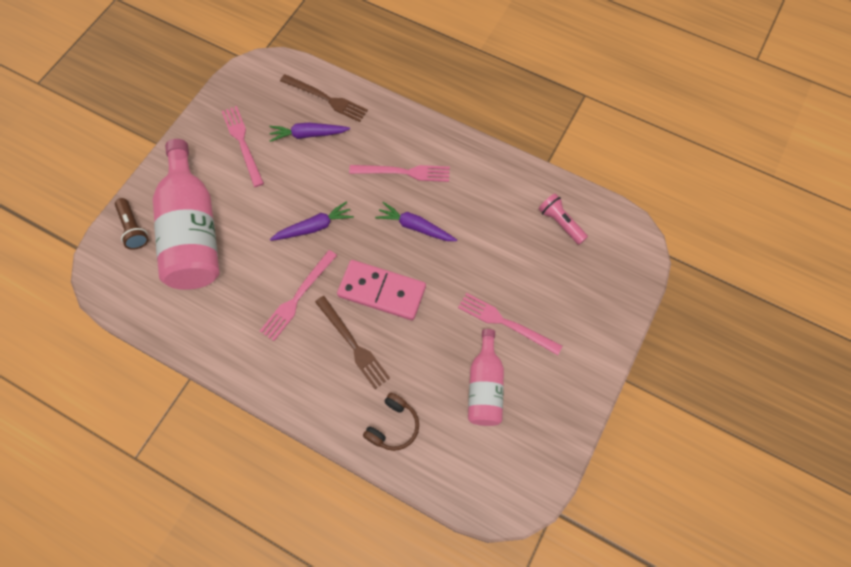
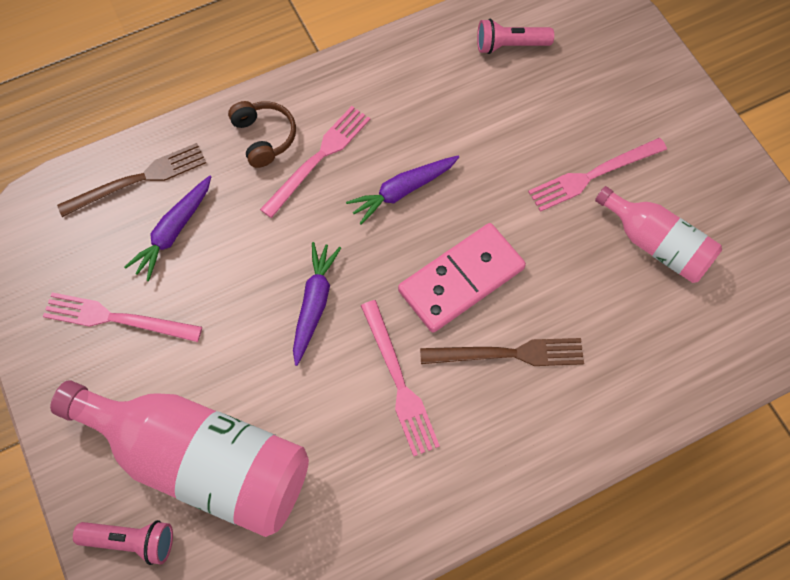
camera: 55 degrees left, 0 degrees up
(133, 228) = (131, 540): brown flashlight -> pink flashlight
(393, 426) = (643, 371): brown headphones -> brown headphones (264, 137)

